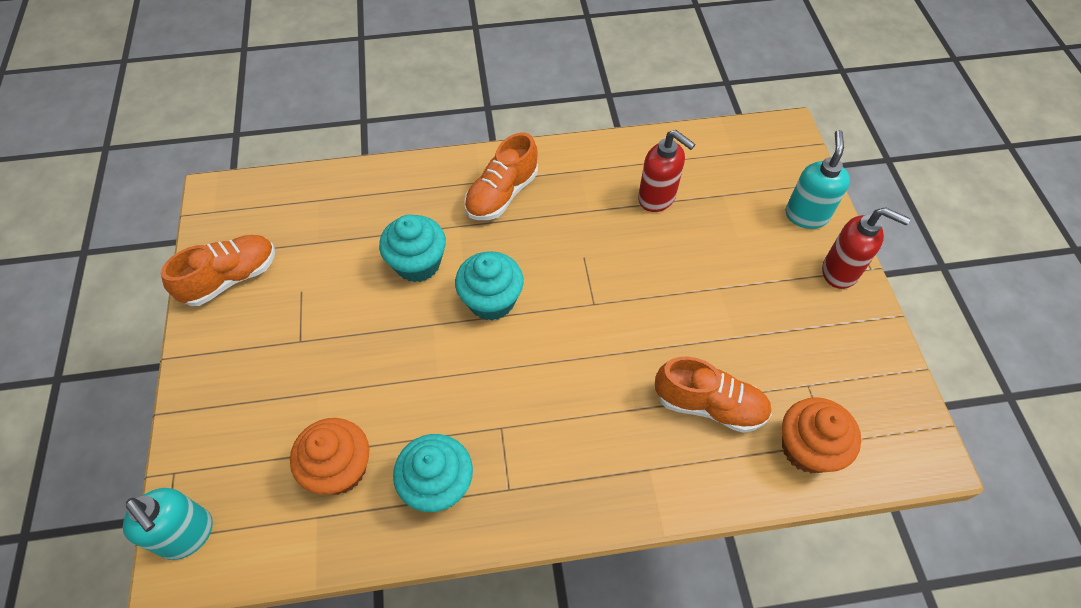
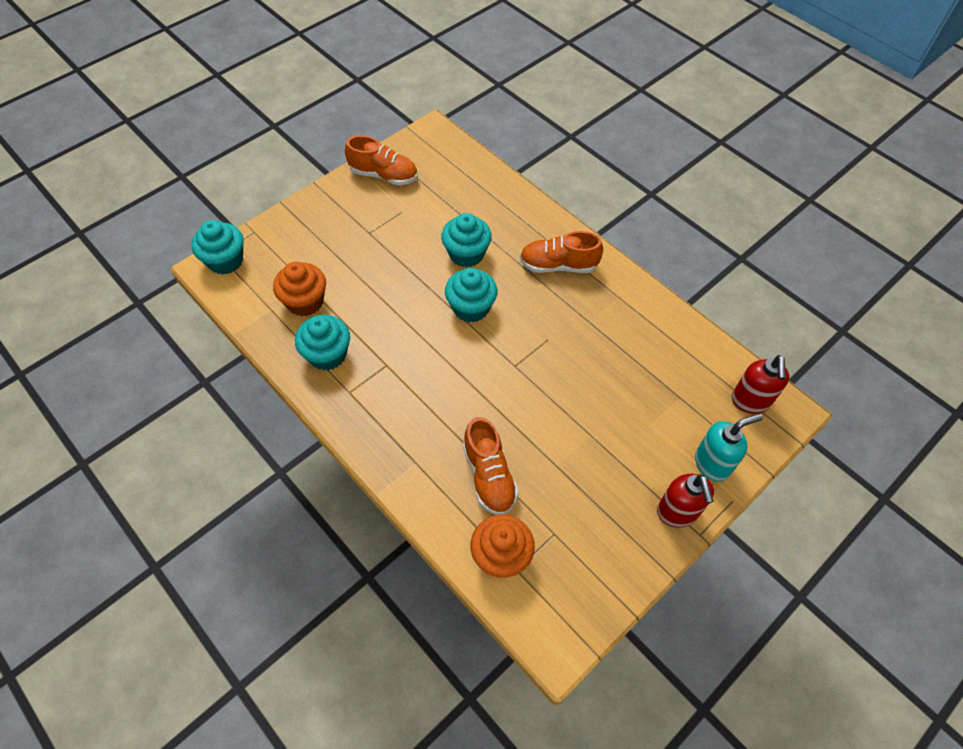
camera: 55 degrees right, 0 degrees up
(188, 535) = (225, 261): turquoise soap dispenser -> turquoise cupcake
(657, 198) = (637, 356): red soap dispenser -> red soap dispenser (750, 401)

